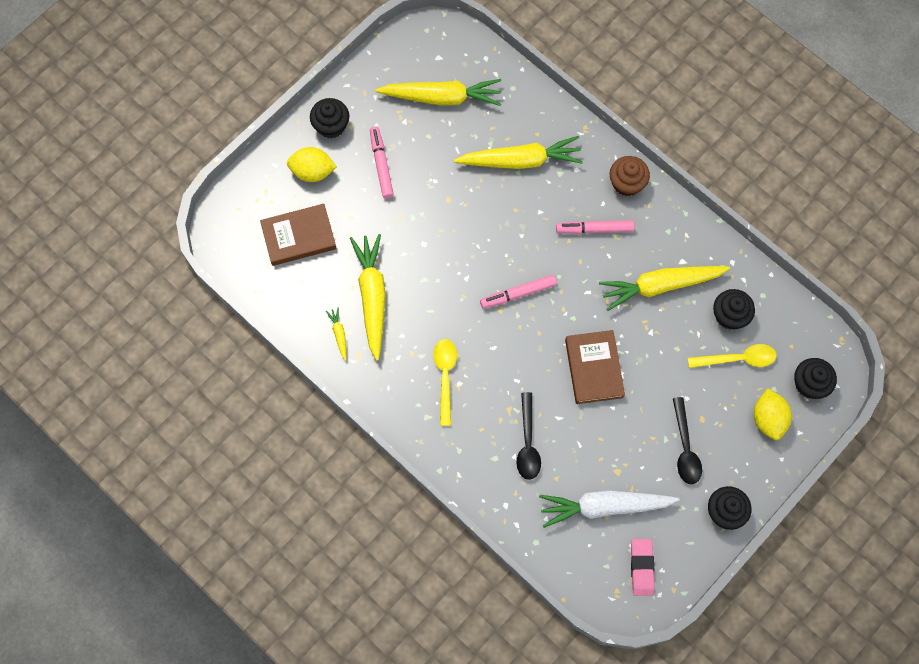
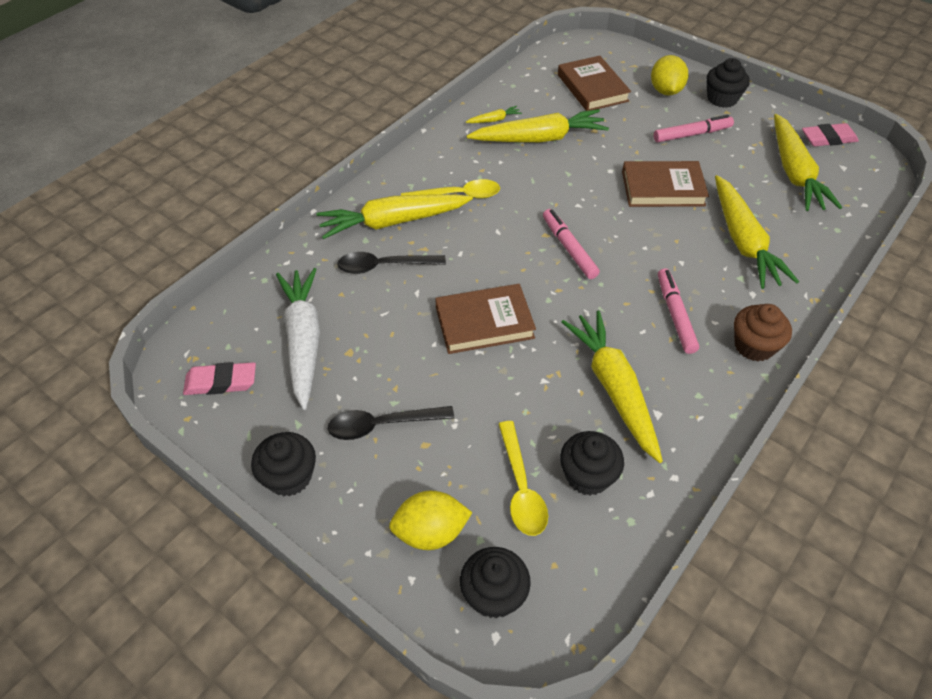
camera: 85 degrees right, 20 degrees down
(399, 56) = (828, 138): none -> pink eraser
(452, 206) = (663, 188): none -> brown book
(474, 434) = (393, 222): none -> yellow carrot

